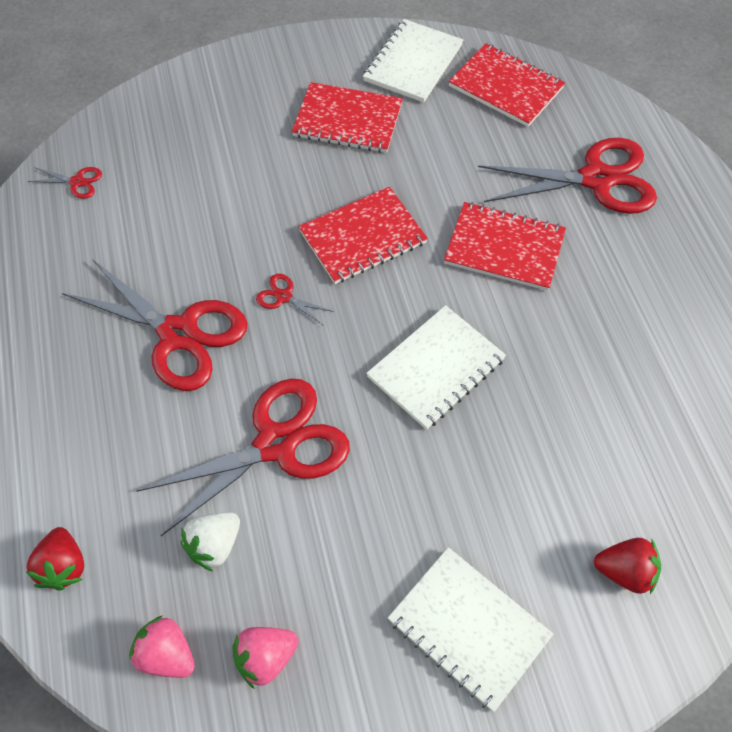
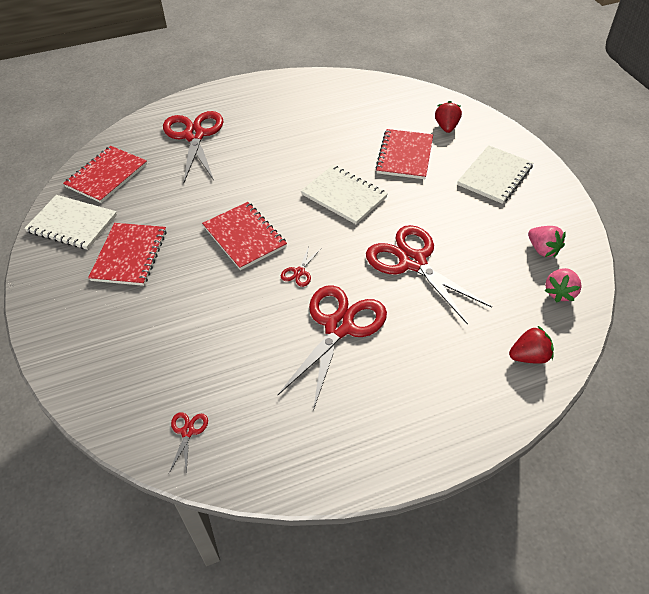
camera: 95 degrees left, 10 degrees down
(214, 545) = (487, 281): white strawberry -> none
(504, 248) = (250, 171): red notebook -> red notebook (404, 155)

